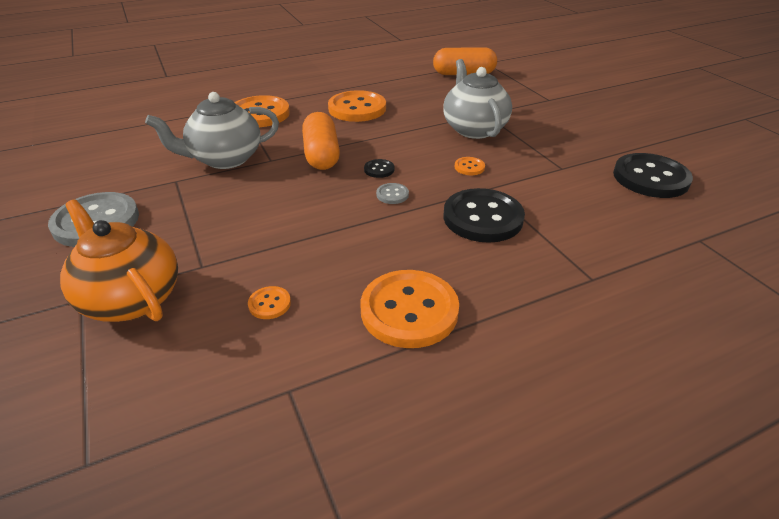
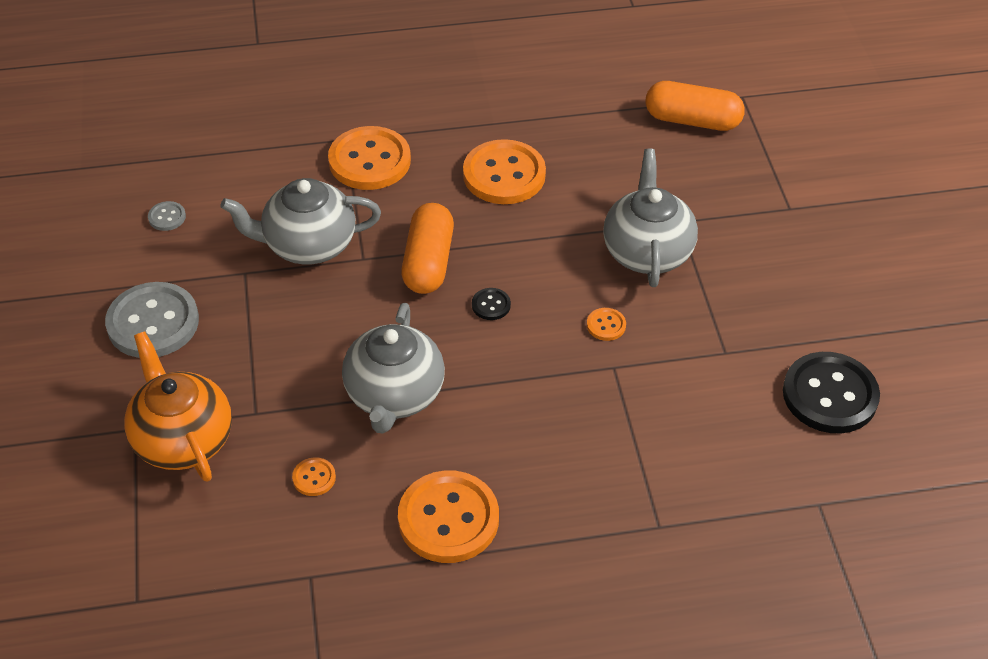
camera: 15 degrees right, 10 degrees up
(324, 233) = (394, 396): none -> grey teapot
(392, 195) = (491, 352): grey button -> grey button (167, 217)
(482, 218) = (582, 413): black button -> none

